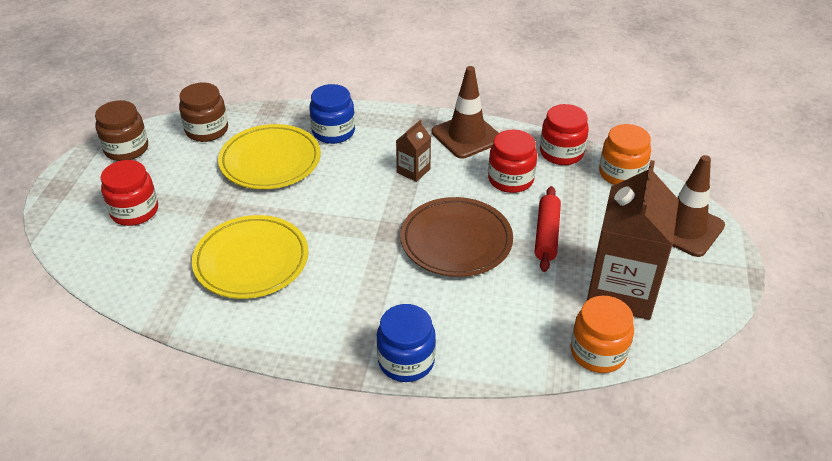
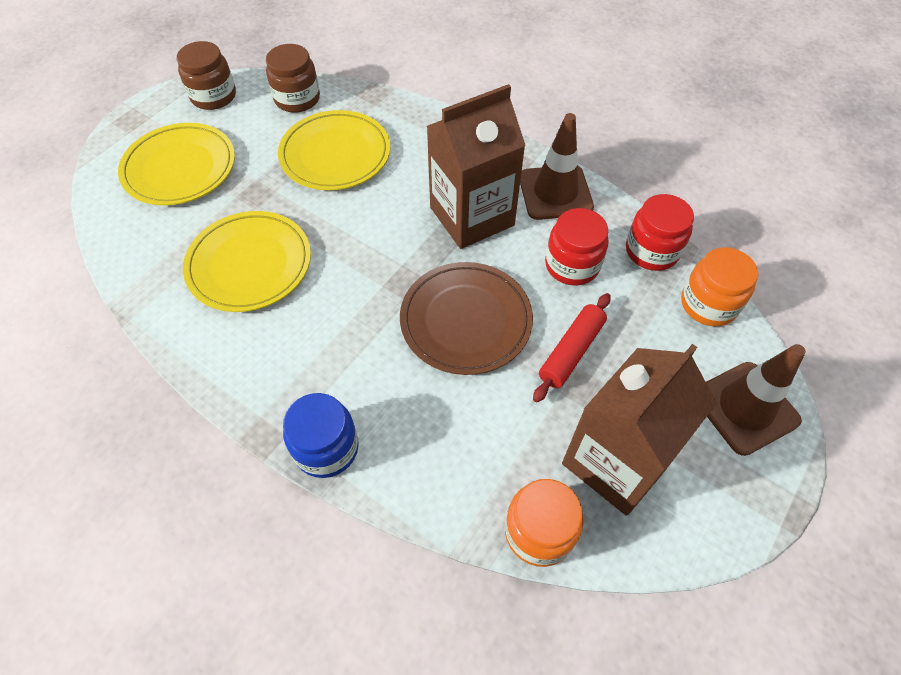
camera: 25 degrees right, 15 degrees up
(134, 211) = (180, 168): red jar -> yellow plate
(333, 132) = (417, 141): blue jar -> none
(413, 171) = (472, 216): brown carton -> brown carton, size x2.21

